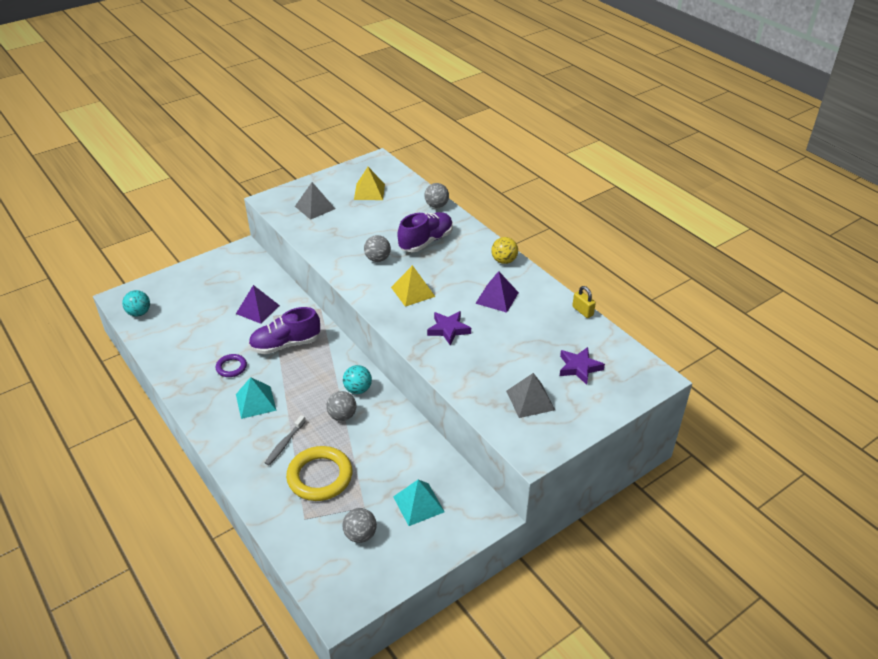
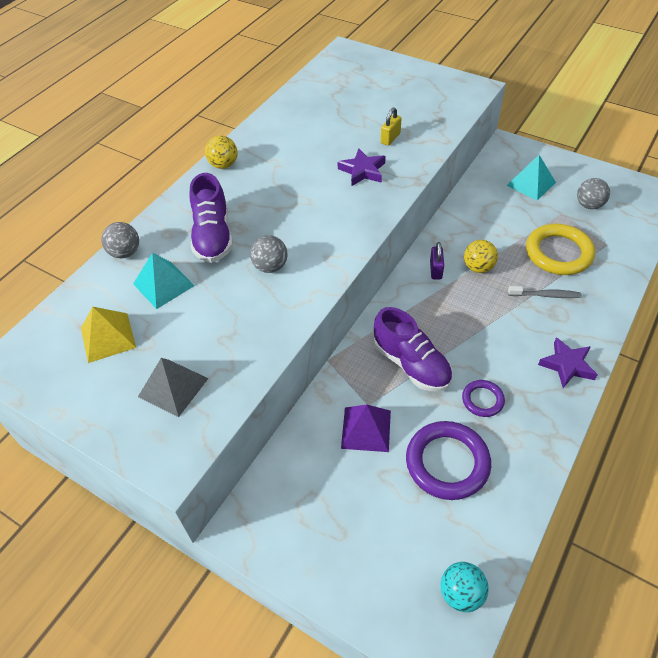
camera: 110 degrees left, 10 degrees up
(207, 335) = (447, 462): none -> purple ring
(256, 402) = (514, 347): turquoise pyramid -> turquoise pyramid (163, 284)
(342, 416) = (478, 267): grey ball -> yellow ball
(358, 389) = (435, 270): turquoise ball -> purple padlock
(413, 292) = (317, 215): yellow pyramid -> none
(426, 241) = (213, 236): purple shoe -> purple shoe turned 120 degrees counterclockwise
(497, 298) = (291, 153): purple pyramid -> none
(530, 400) = (419, 101): grey pyramid -> none
(579, 367) = (360, 86): purple star -> purple star (567, 365)
(582, 311) = (281, 99): yellow padlock -> yellow padlock (390, 138)

